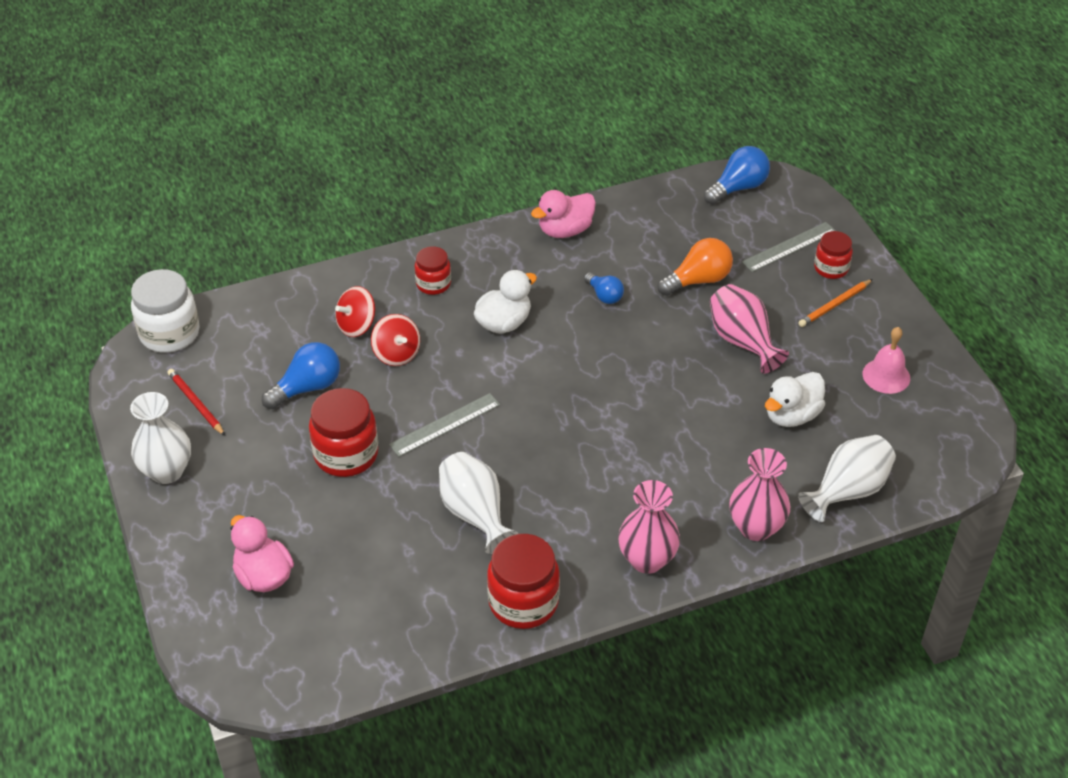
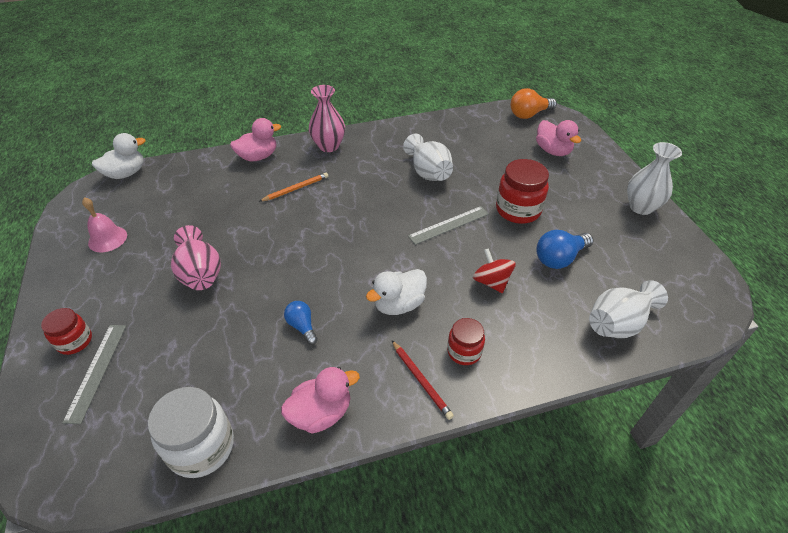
camera: 175 degrees left, 0 degrees up
(169, 333) = (700, 314): white jar -> white jar (201, 447)
(196, 404) = (644, 251): red pencil -> red pencil (421, 380)
(357, 325) = (531, 311): red spinning top -> none
(523, 602) = (403, 133): red jar -> none
(698, 280) = (208, 337): orange light bulb -> orange light bulb (529, 114)
(738, 188) = (97, 467): blue light bulb -> none
(756, 527) = (258, 157): pink vase -> pink duck
(789, 247) = (96, 371): grey ruler -> grey ruler turned 60 degrees counterclockwise
(791, 415) = (197, 216): white duck -> white duck (126, 173)
(835, 305) = (101, 301): orange pencil -> orange pencil (295, 189)
(847, 491) = (190, 171): white vase -> white vase (618, 323)

